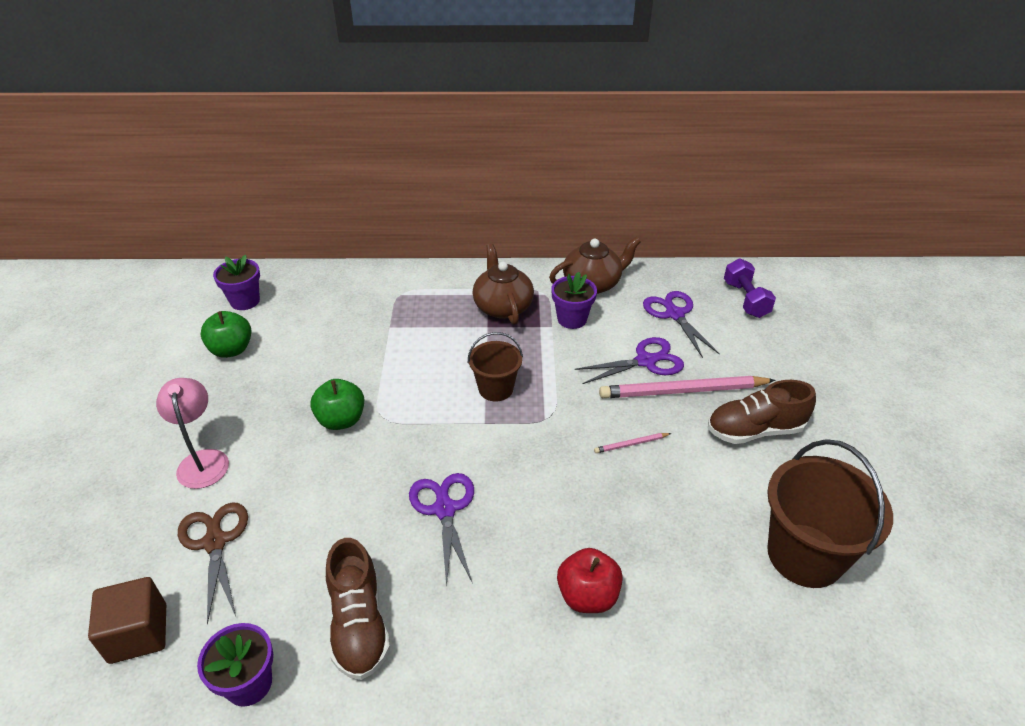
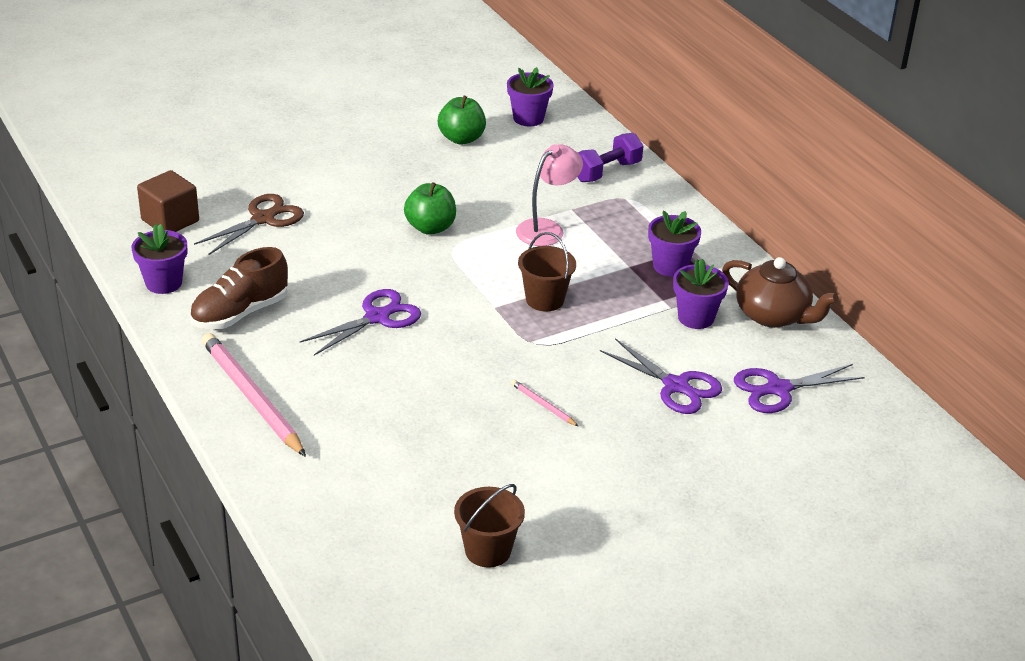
camera: 60 degrees right, 5 degrees down
(203, 460) = (333, 179): pink lamp -> pink lamp (547, 228)
(502, 306) = (670, 266): brown teapot -> purple flower pot
(587, 596) = (345, 423): red apple -> none
(674, 314) = (778, 389): purple scissors -> purple scissors turned 150 degrees counterclockwise
(683, 391) = (652, 423): pink pencil -> pink pencil (251, 398)
(745, 299) = (865, 439): purple dumbbell -> purple dumbbell (606, 171)
(754, 430) = (636, 487): brown shoe -> none
(805, 555) = (488, 550): brown bucket -> brown bucket, size x0.58

